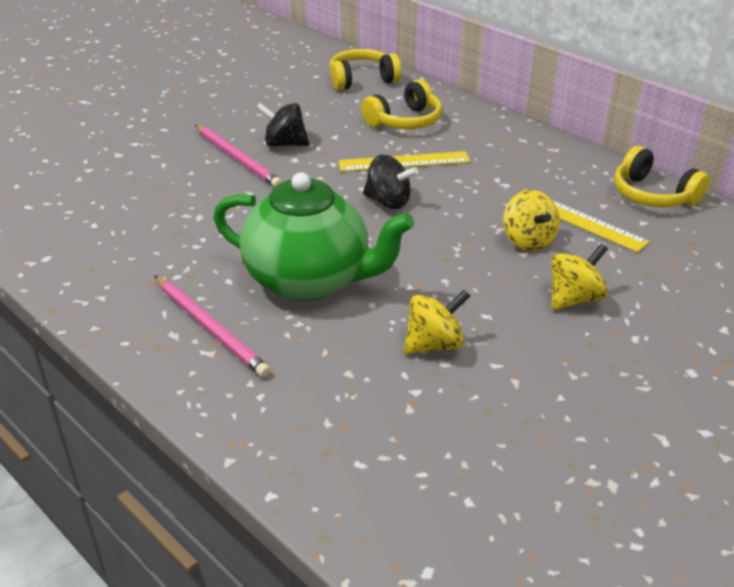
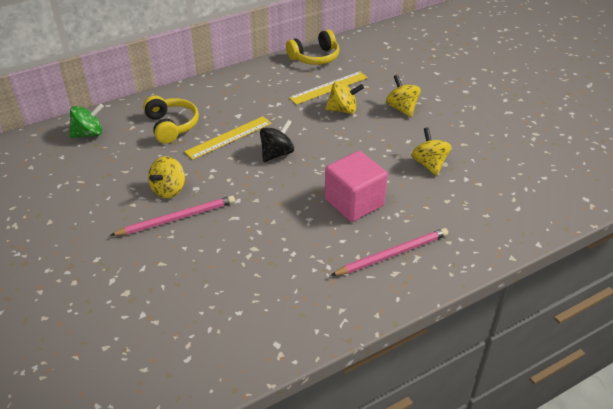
camera: 75 degrees left, 5 degrees up
(284, 144) = (169, 190): black spinning top -> yellow spinning top
(310, 280) = (354, 202): green teapot -> pink cube
(362, 80) = (89, 134): yellow headphones -> green spinning top
(404, 162) = (228, 137): yellow ruler -> yellow ruler turned 45 degrees clockwise

